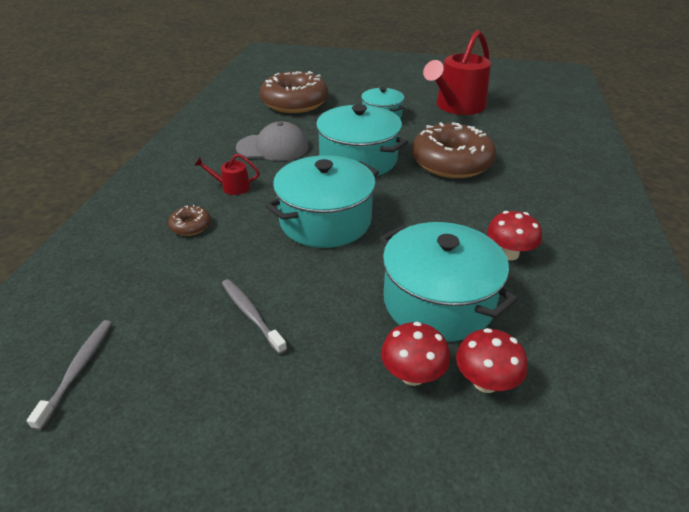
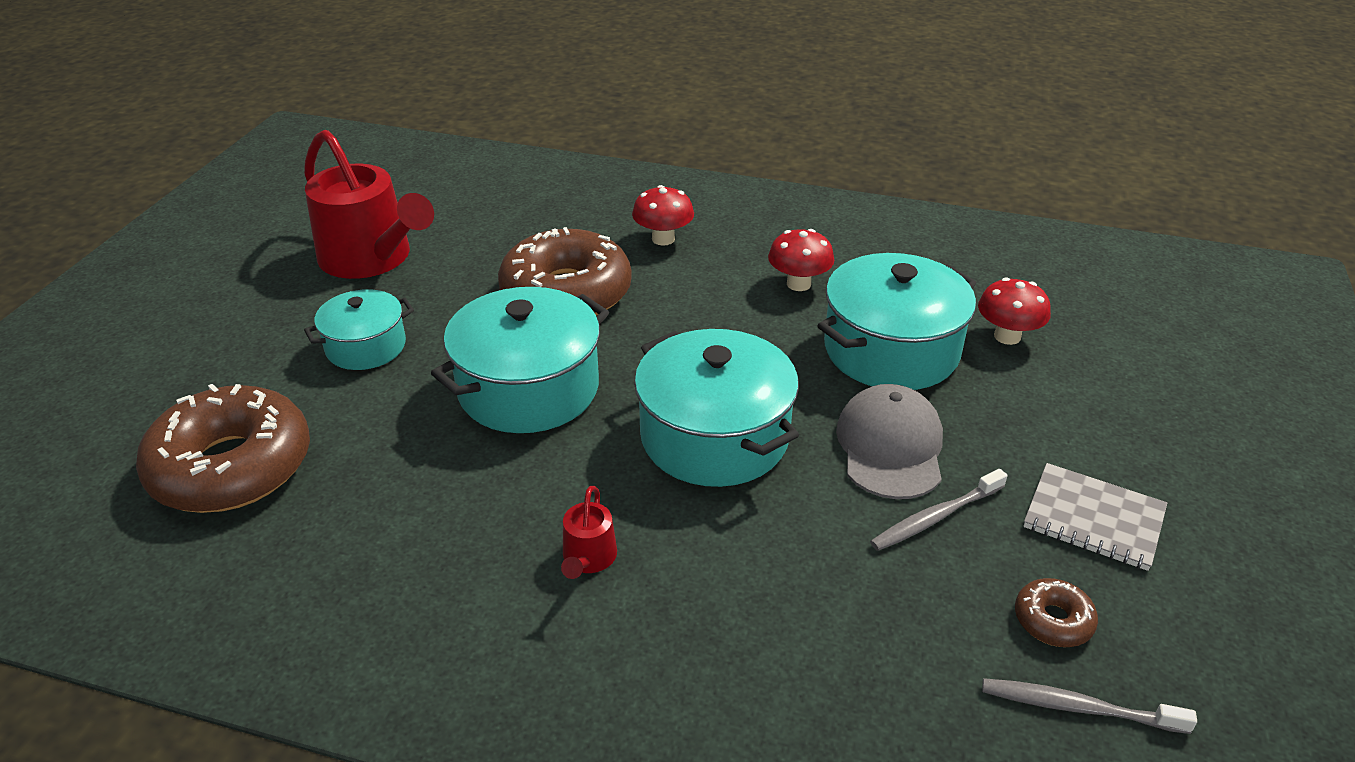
camera: 85 degrees left, 0 degrees up
(190, 226) = (716, 610): brown donut -> brown donut (1053, 620)
(243, 410) = (1093, 518): none -> grey notebook
(273, 147) = (442, 501): grey cap -> grey cap (890, 447)
(412, 375) = (1009, 383): red mushroom -> red mushroom (663, 239)

